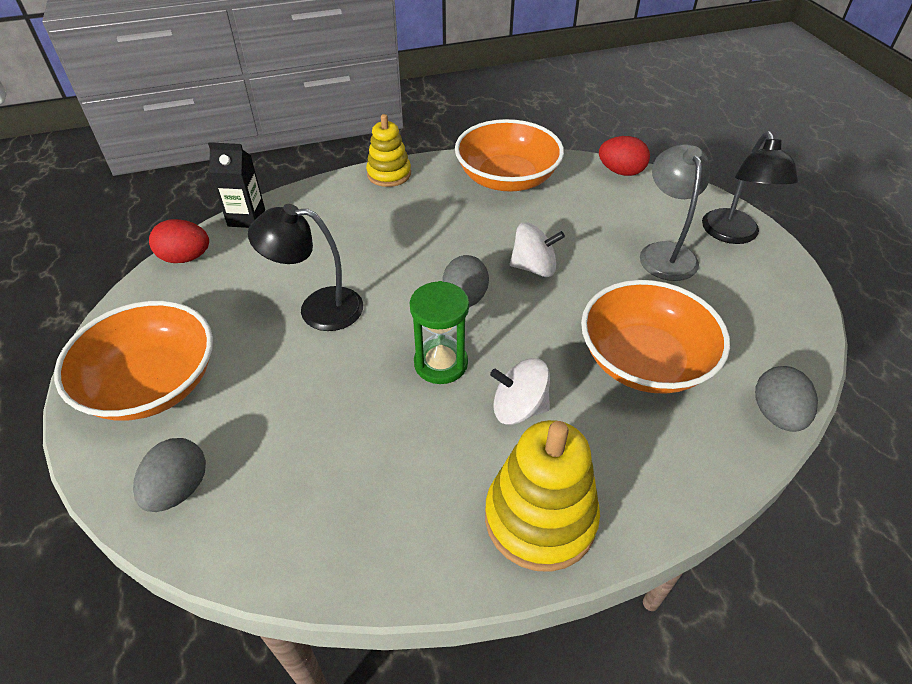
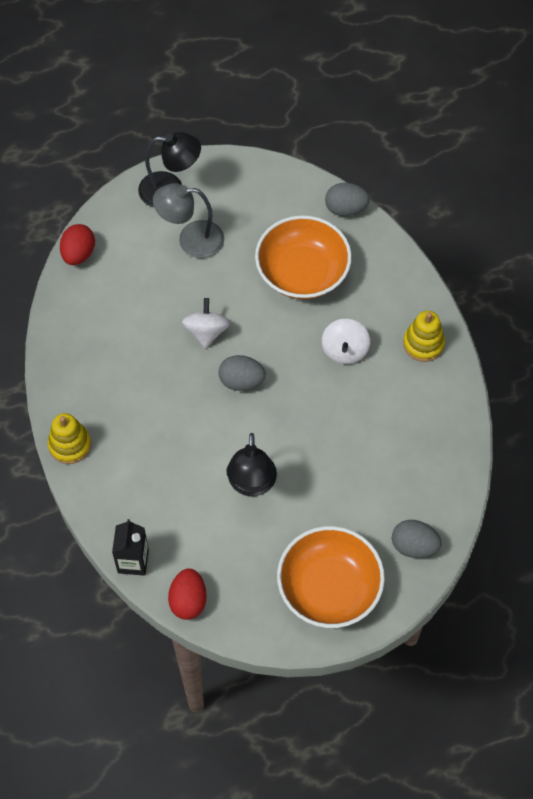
camera: 90 degrees left, 15 degrees up
(441, 363) = (307, 397): green hourglass -> none
(507, 178) = (83, 345): orange bowl -> none
(540, 518) = (423, 344): yellow stacking toy -> yellow stacking toy, size x0.64

